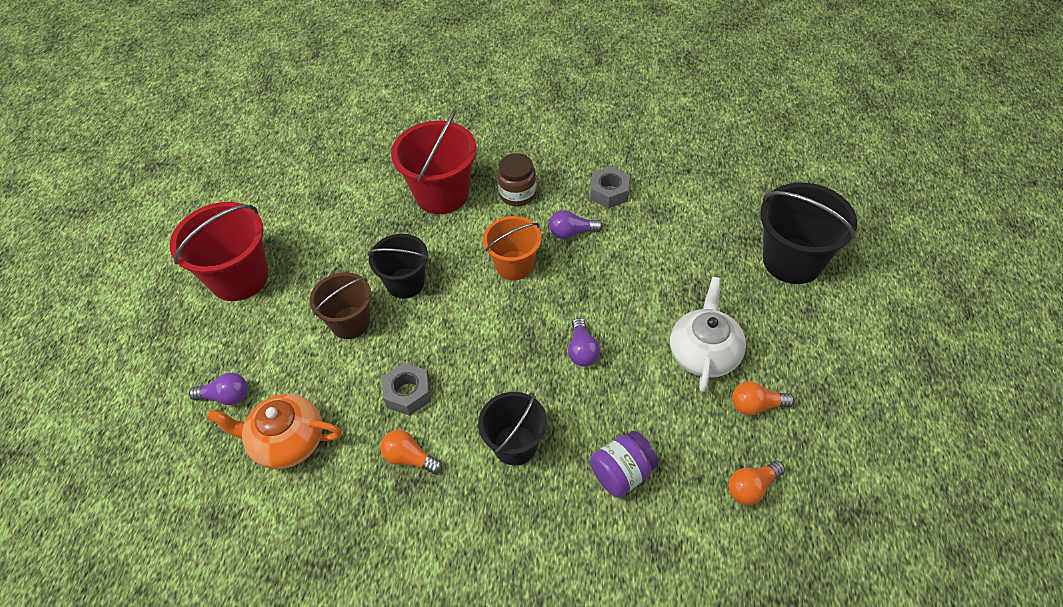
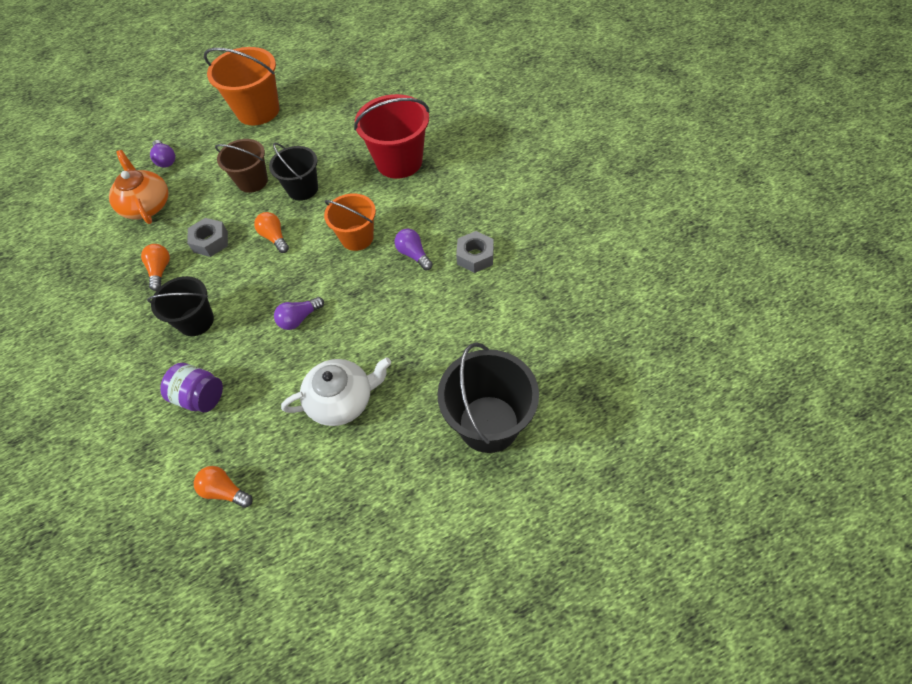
camera: 60 degrees right, 5 degrees up
(239, 278) = (258, 111): red bucket -> orange bucket
(517, 194) = (431, 202): brown jar -> none
(756, 405) = (307, 461): orange light bulb -> orange light bulb (274, 237)

